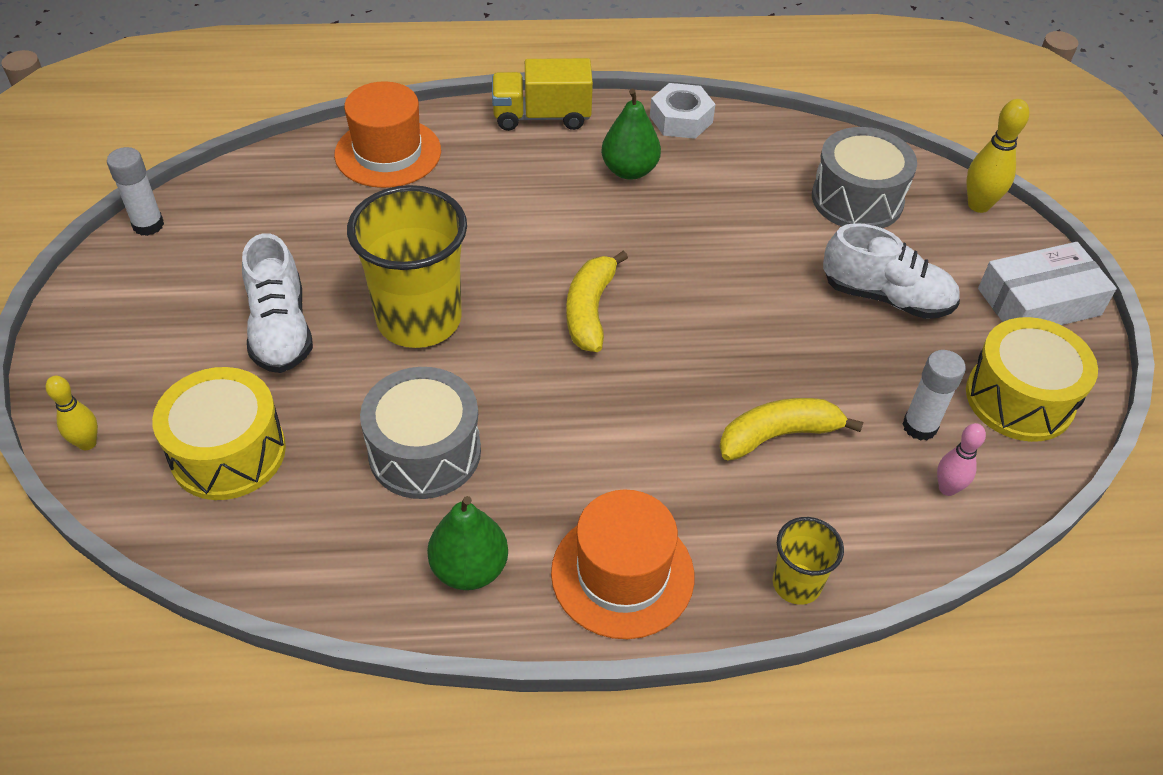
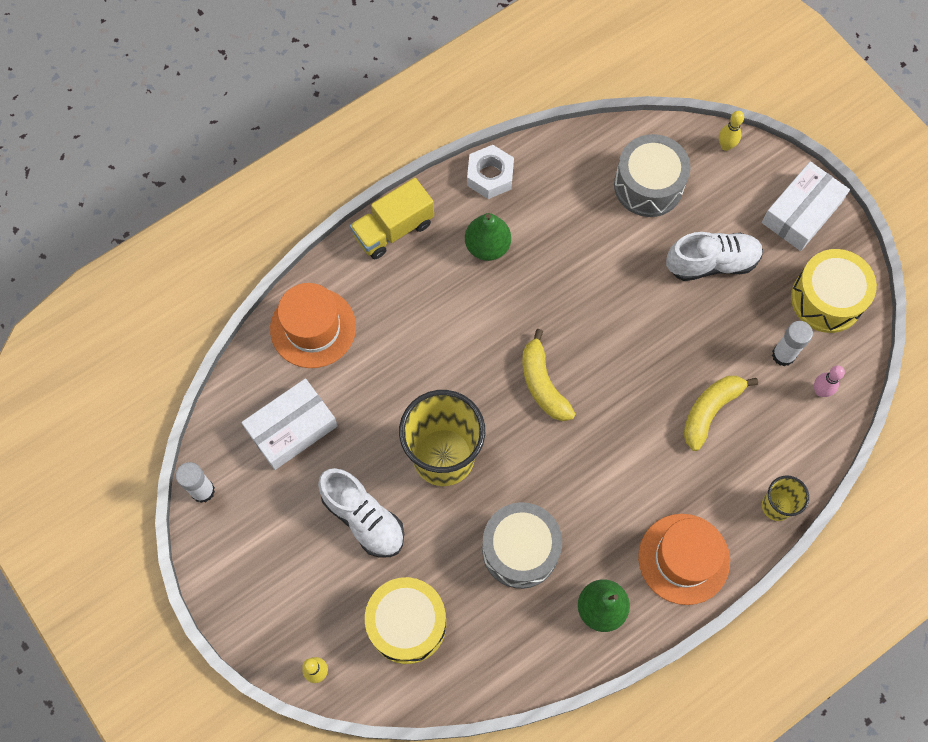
camera: 30 degrees left, 20 degrees up
(286, 219) = (292, 428): none -> white box
(978, 205) = (725, 146): yellow bowling pin -> yellow bowling pin, size x0.66

